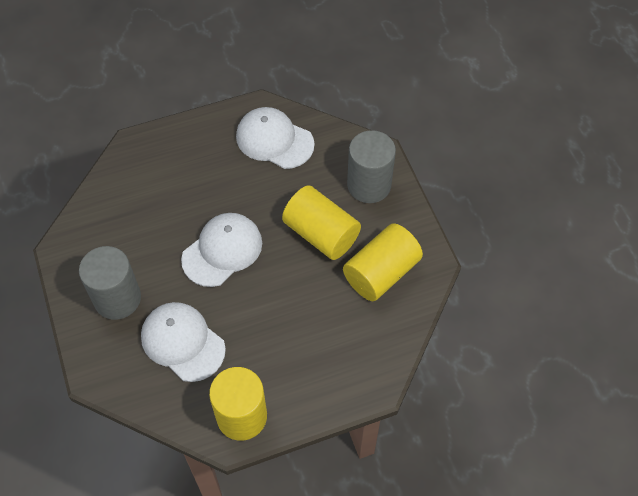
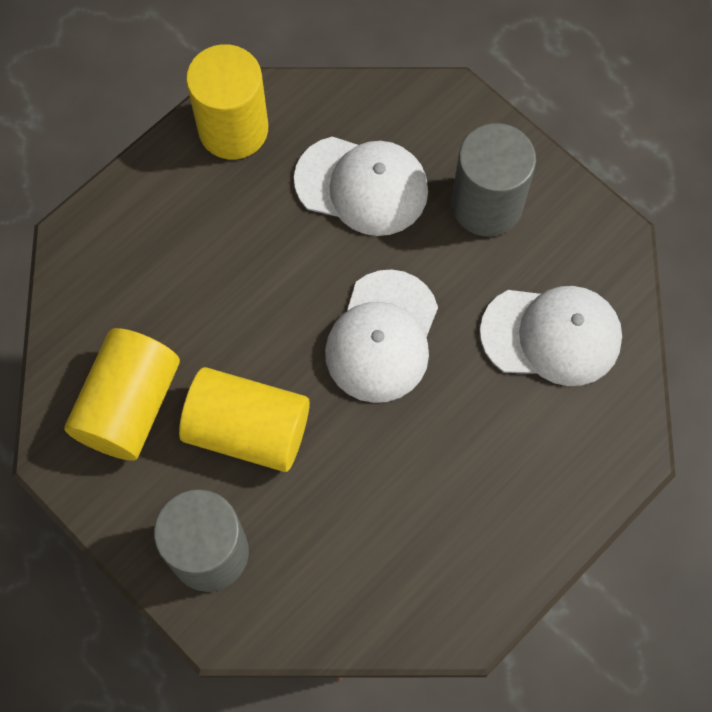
camera: 155 degrees right, 10 degrees up
(274, 140) = (406, 569): white cap -> white cap (551, 335)

